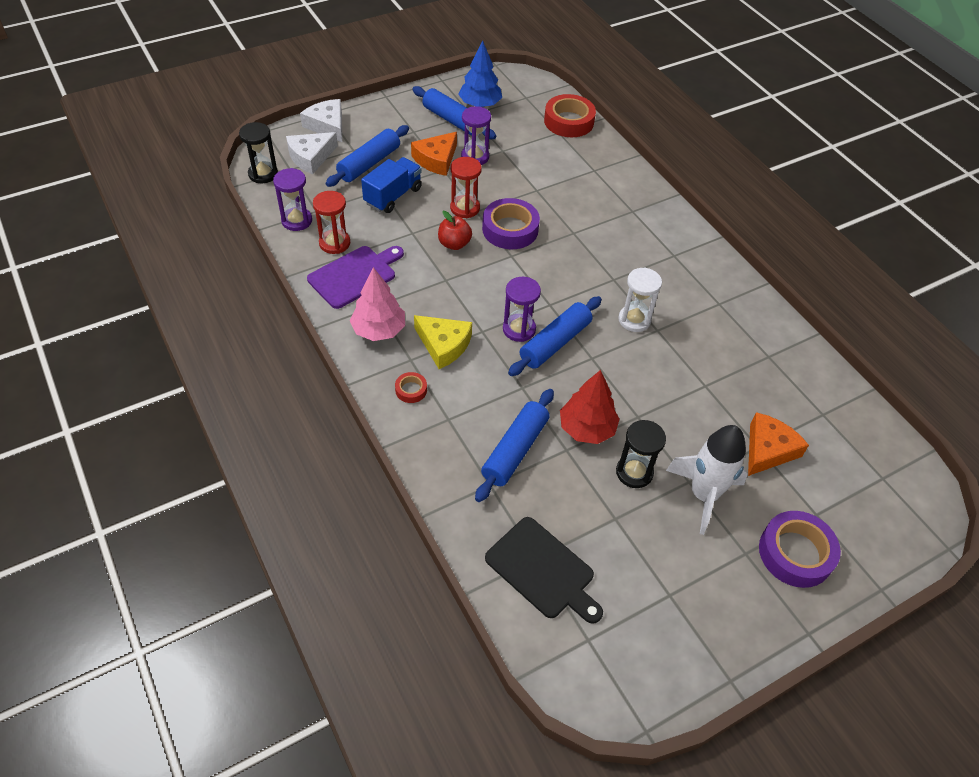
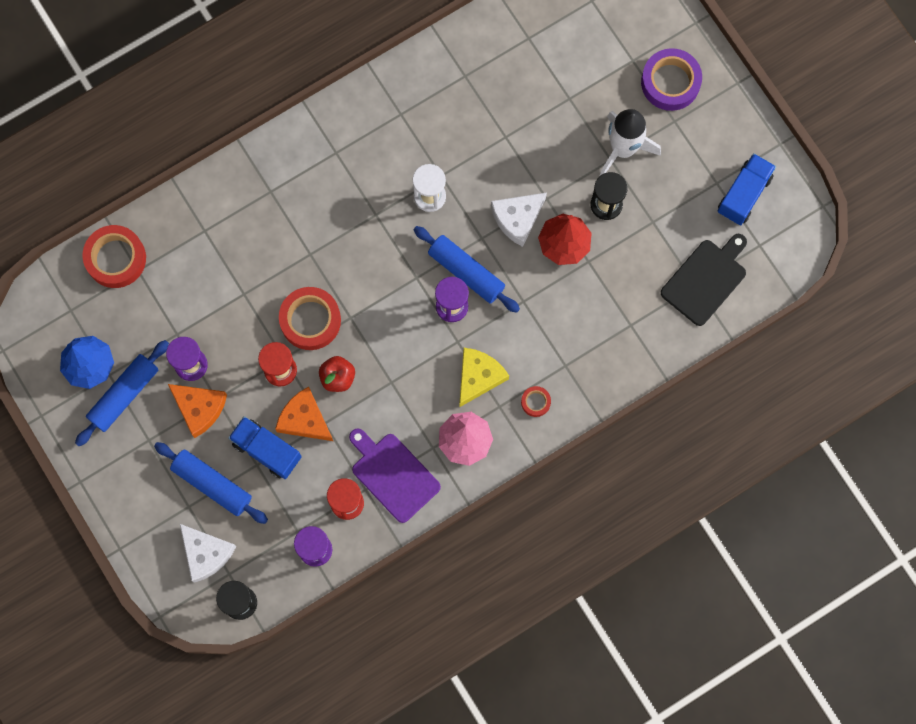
camera: 90 degrees left, 25 degrees up
(327, 126) = (145, 544): white cheese -> white cheese (517, 218)
(510, 229) = (310, 320): purple tape -> red tape
(515, 450) = (593, 305): blue rolling pin -> none
(656, 626) = (744, 194): none -> blue truck
(768, 450) = (572, 90): orange cheese -> orange cheese (304, 419)

